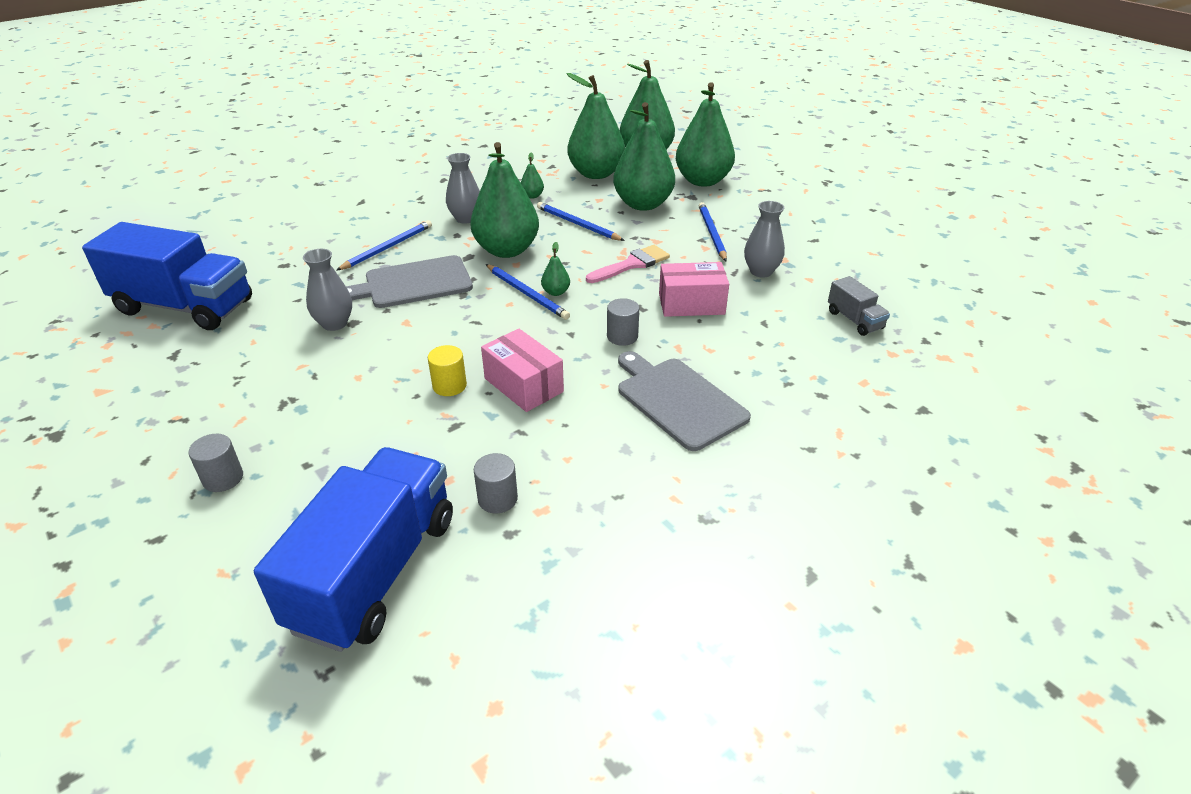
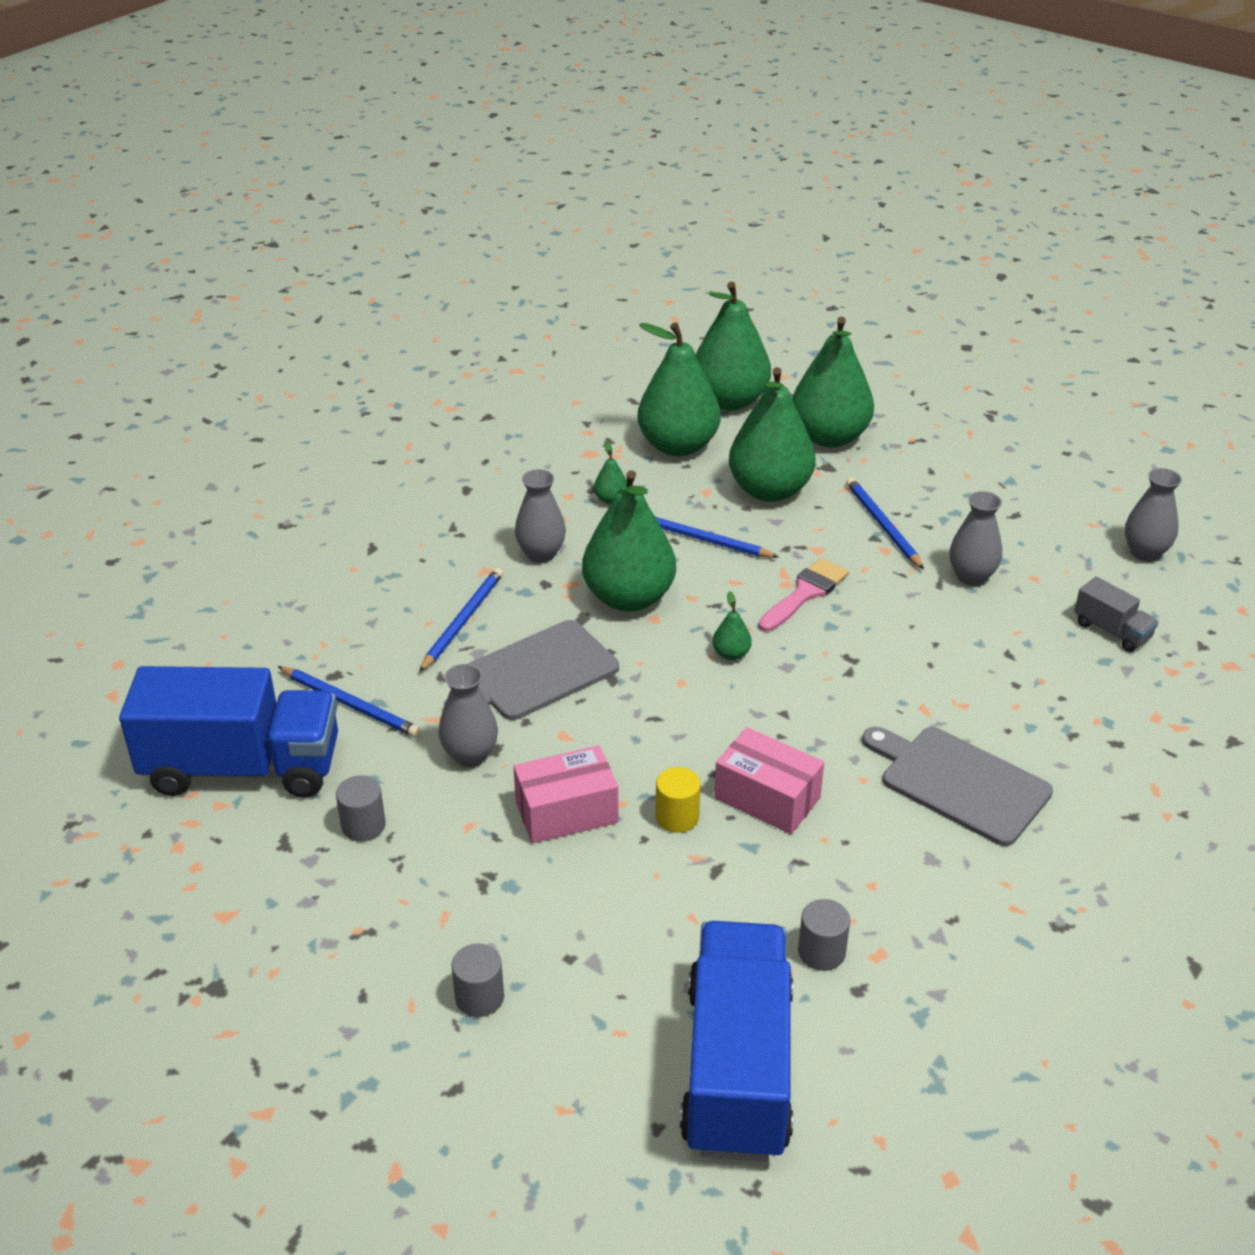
camera: 15 degrees left, 0 degrees up
(527, 294) = (695, 663): blue pencil -> blue pencil (350, 704)
(622, 336) = (849, 706): grey cylinder -> grey cylinder (363, 826)
(691, 304) = (909, 642): pink box -> pink box (566, 812)
(905, 275) = (1145, 552): none -> grey vase

